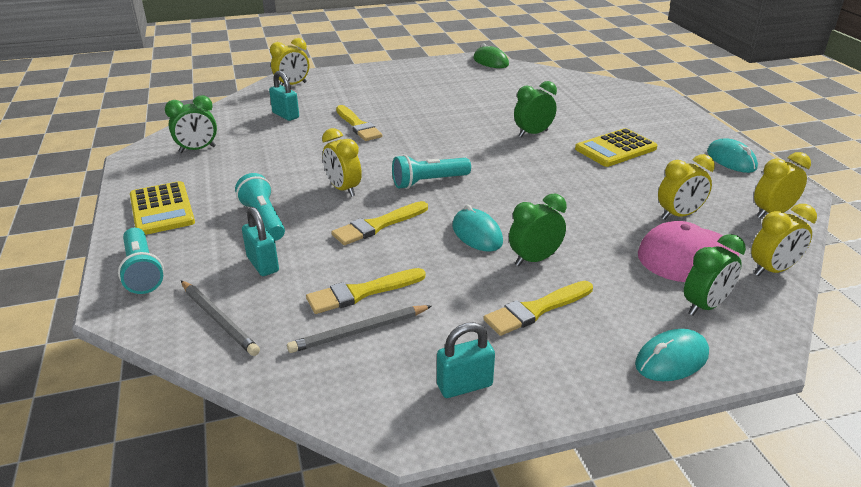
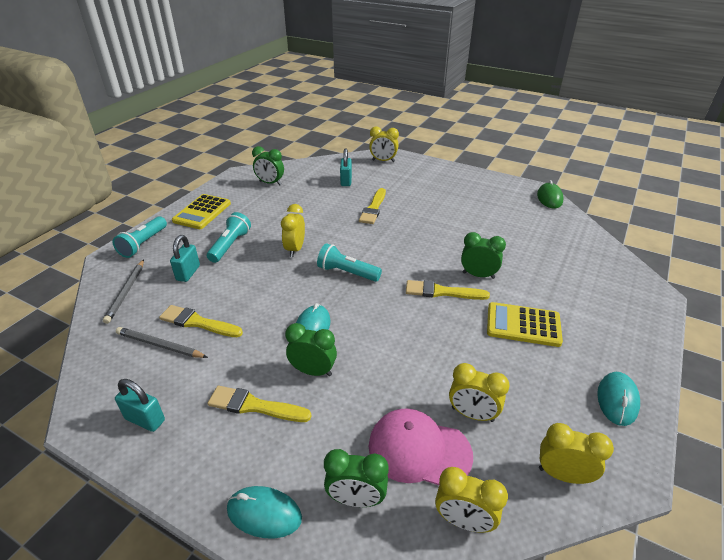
camera: 45 degrees right, 5 degrees up
(378, 225) = (273, 285): yellow brush -> yellow brush (442, 292)

